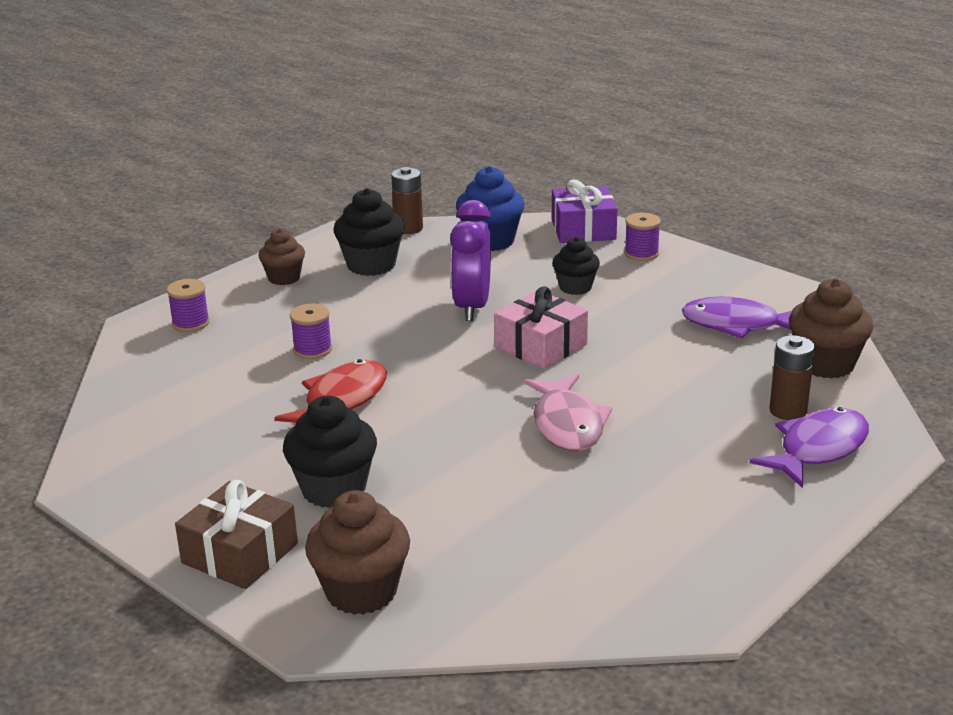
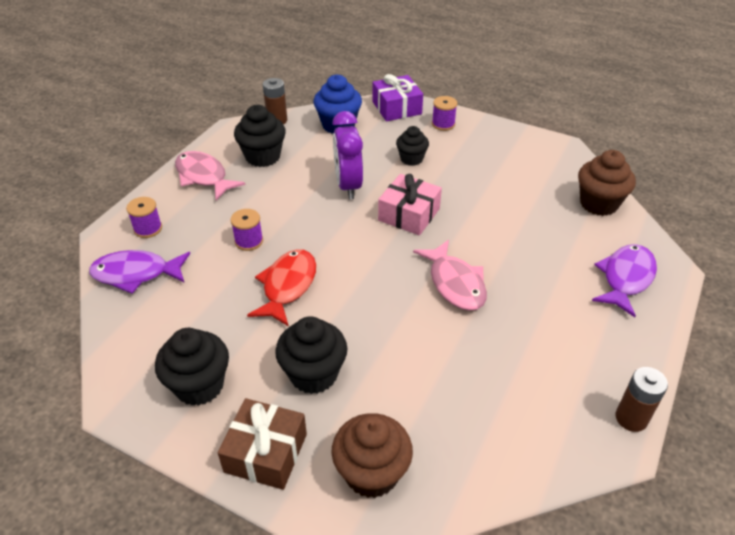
camera: 15 degrees left, 15 degrees up
(188, 480) = (199, 385): none -> black cupcake
(284, 278) = (203, 176): brown cupcake -> pink fish
(737, 325) = (530, 177): purple fish -> purple fish (136, 274)
(788, 411) = (593, 248): brown battery -> brown battery (631, 418)

